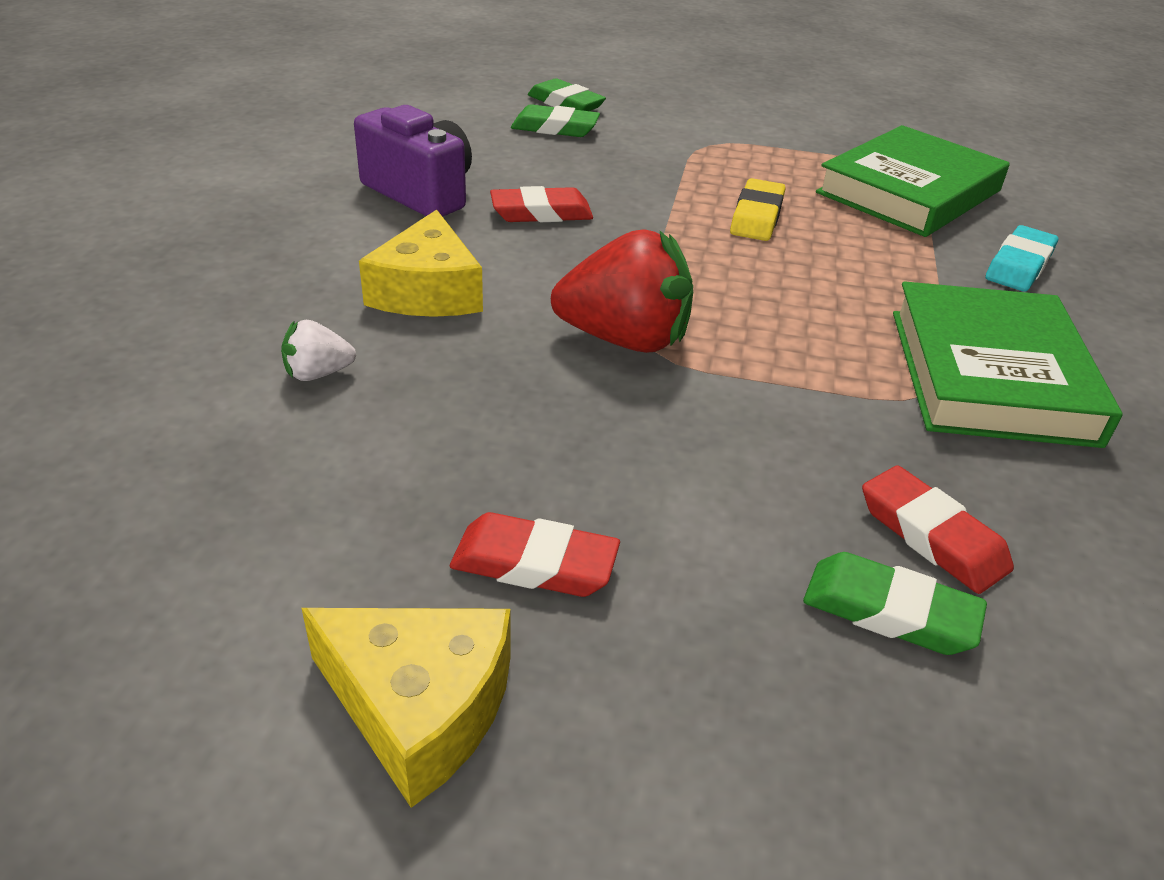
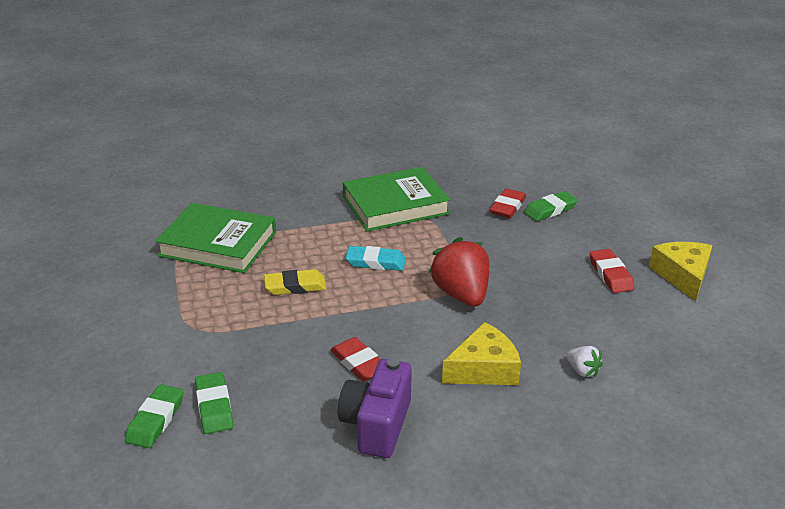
camera: 115 degrees left, 5 degrees down
(889, 611) = (550, 210): green eraser -> green eraser turned 60 degrees clockwise
(1019, 265) = (285, 206): turquoise eraser -> turquoise eraser (375, 262)

